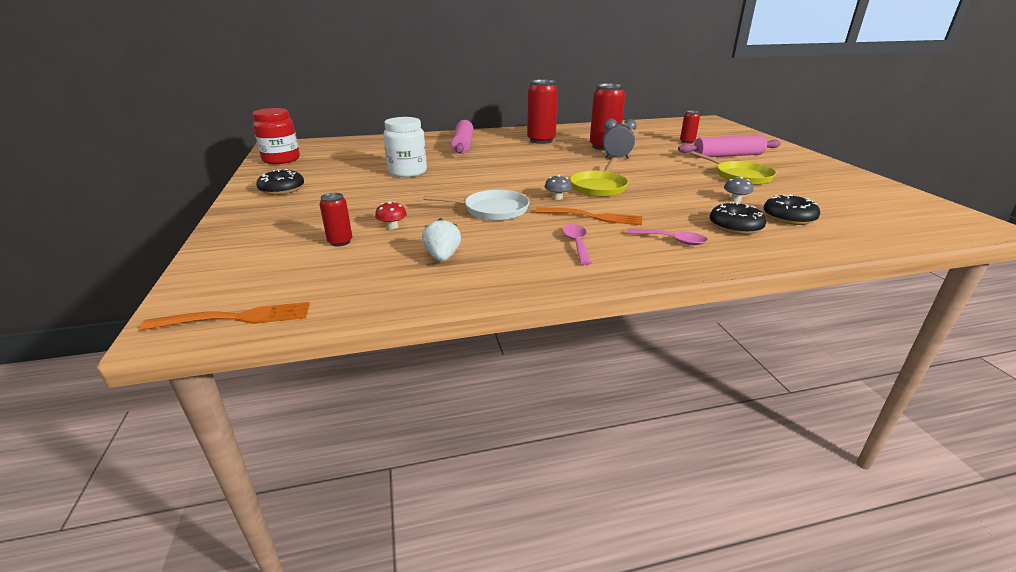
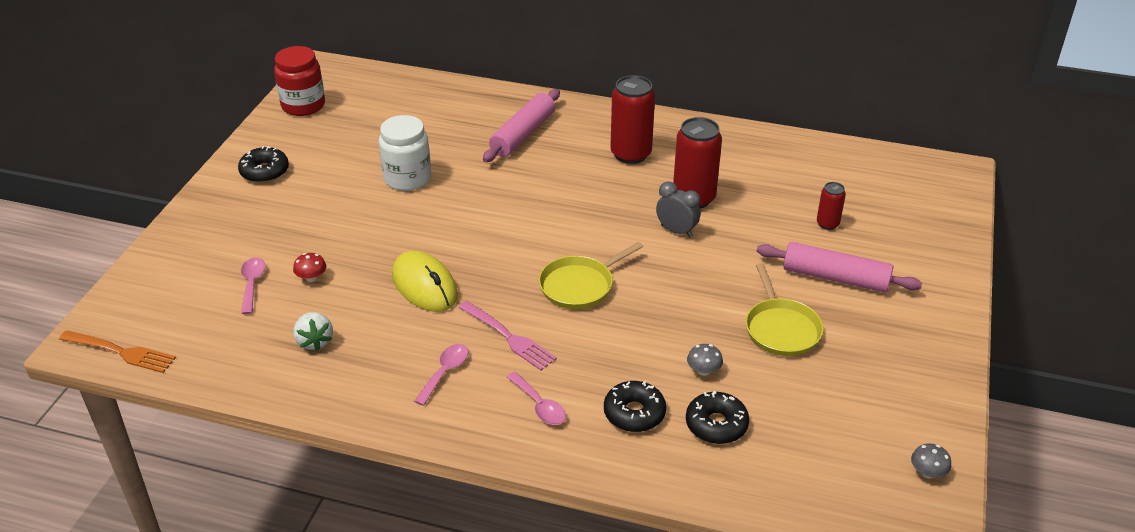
camera: 30 degrees right, 10 degrees up
(340, 242) = (252, 284): red can -> pink spoon
(442, 257) = (314, 341): white strawberry -> white strawberry turned 135 degrees clockwise
(492, 210) = (424, 286): white pan -> yellow mouse
(557, 197) = (511, 289): grey mushroom -> grey mushroom (927, 472)
(593, 217) = (509, 337): orange fork -> pink fork

